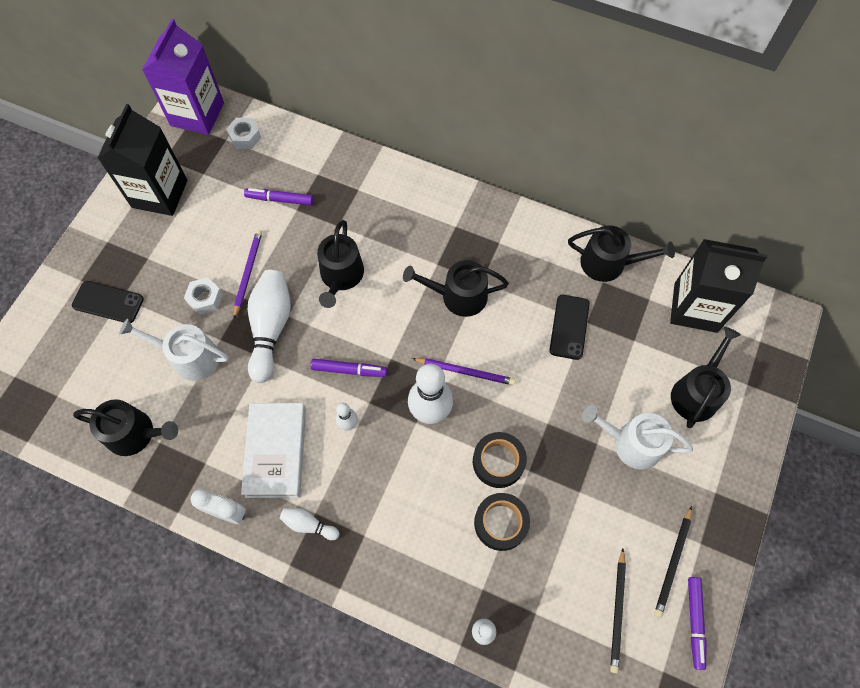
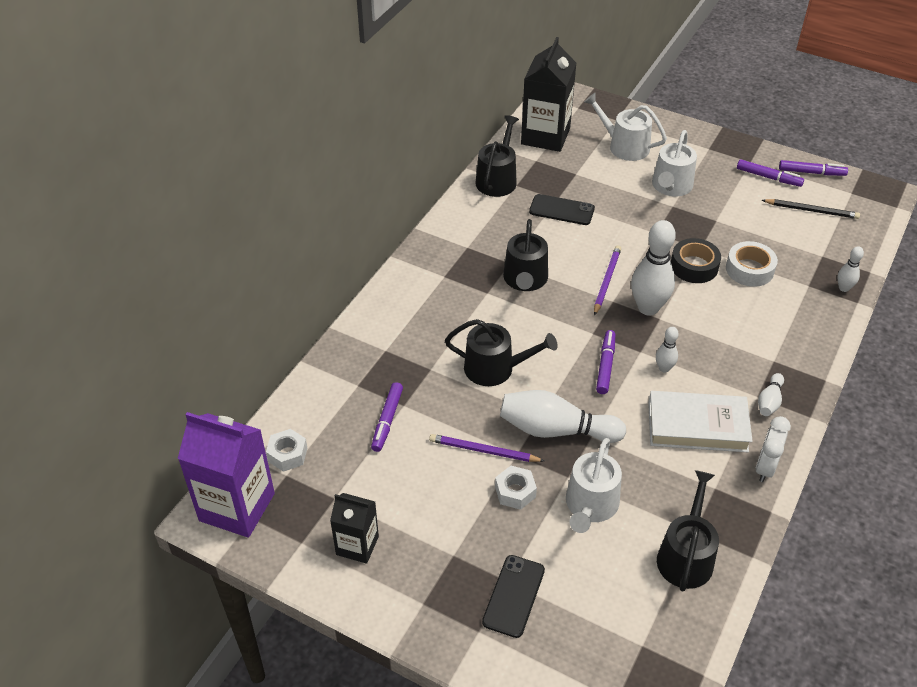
camera: 85 degrees left, 20 degrees down
(160, 194) = (357, 545): black carton -> black carton, size x0.58
(501, 523) = (749, 269): black tape -> white tape
(673, 563) = (768, 177): black pencil -> purple marker
(696, 392) = (624, 146): black watering can -> white watering can

